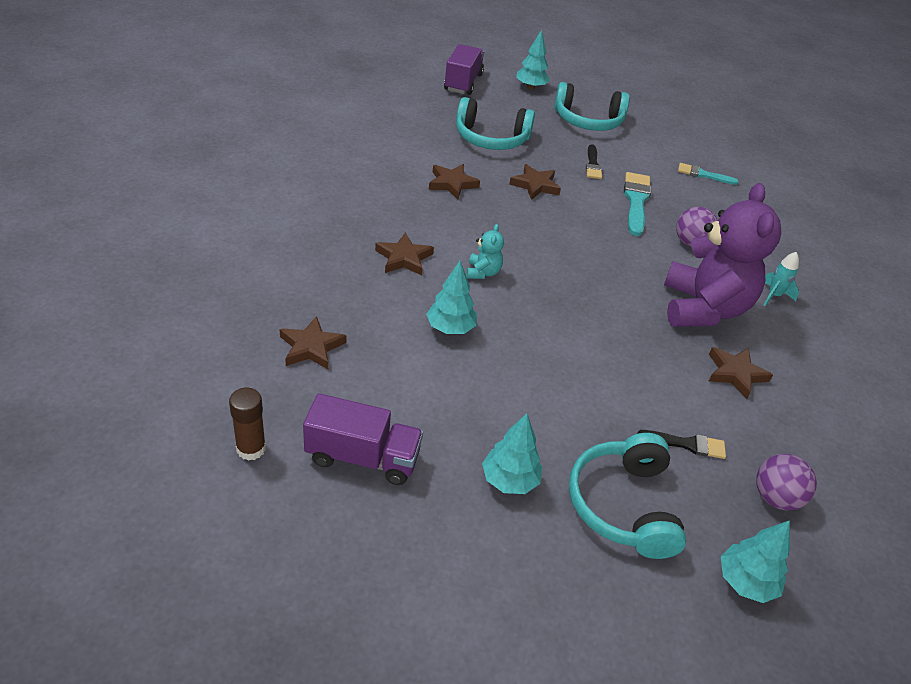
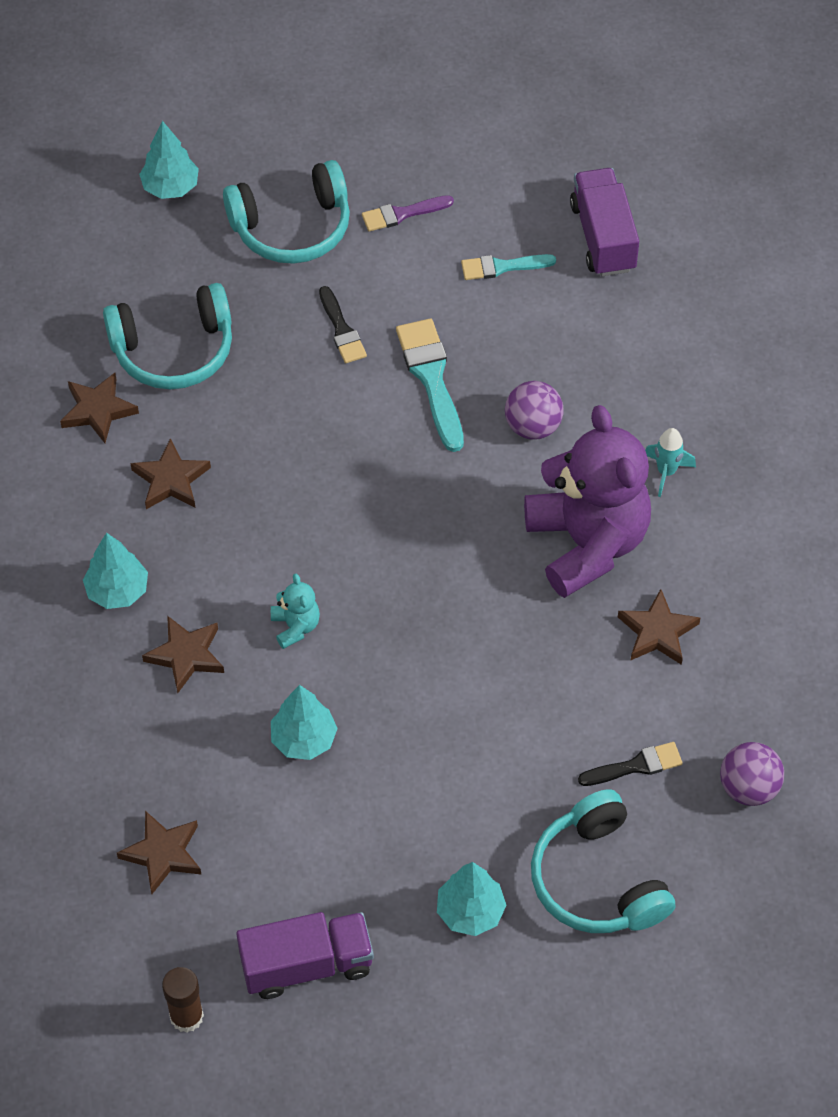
camera: 20 degrees left, 15 degrees up
(463, 82) = (64, 233): purple truck -> purple truck (603, 237)
(535, 185) = (283, 420): brown star -> brown star (98, 410)
(653, 137) = (402, 214): none -> purple brush
(745, 582) = (746, 905): turquoise tree -> turquoise tree (117, 591)

